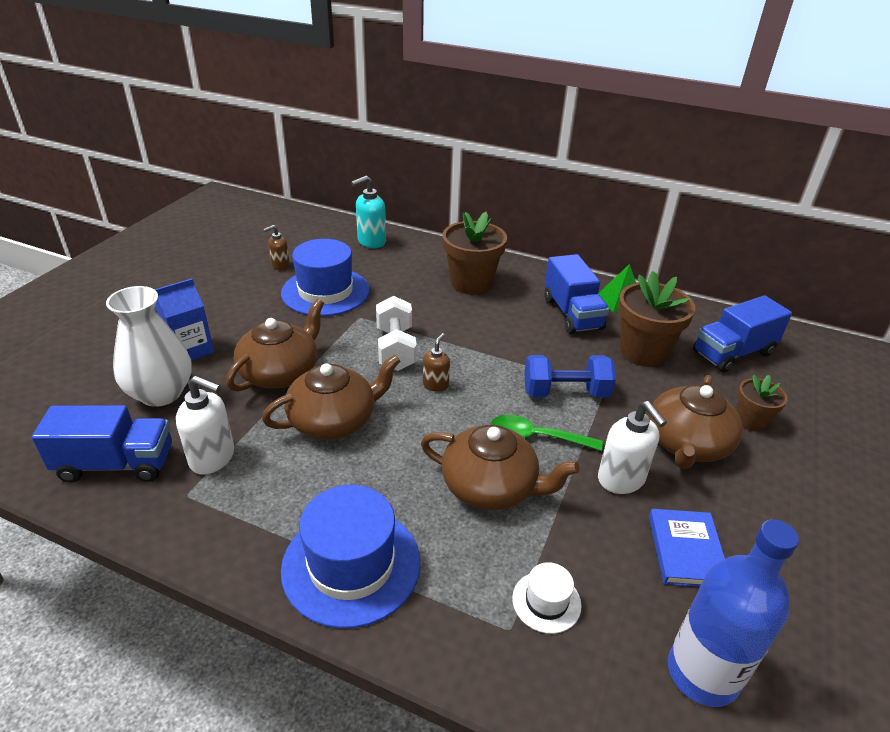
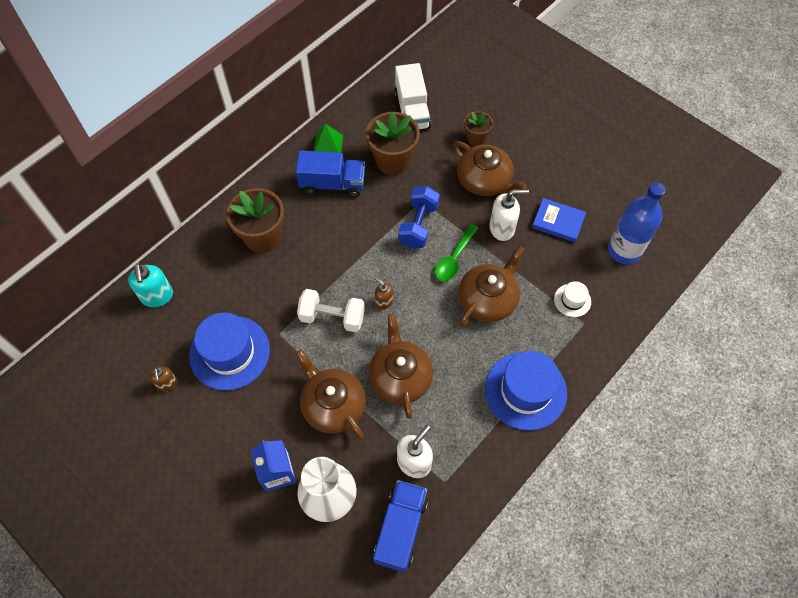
camera: 70 degrees left, 25 degrees up
(733, 353) = (412, 111): blue truck -> white truck

